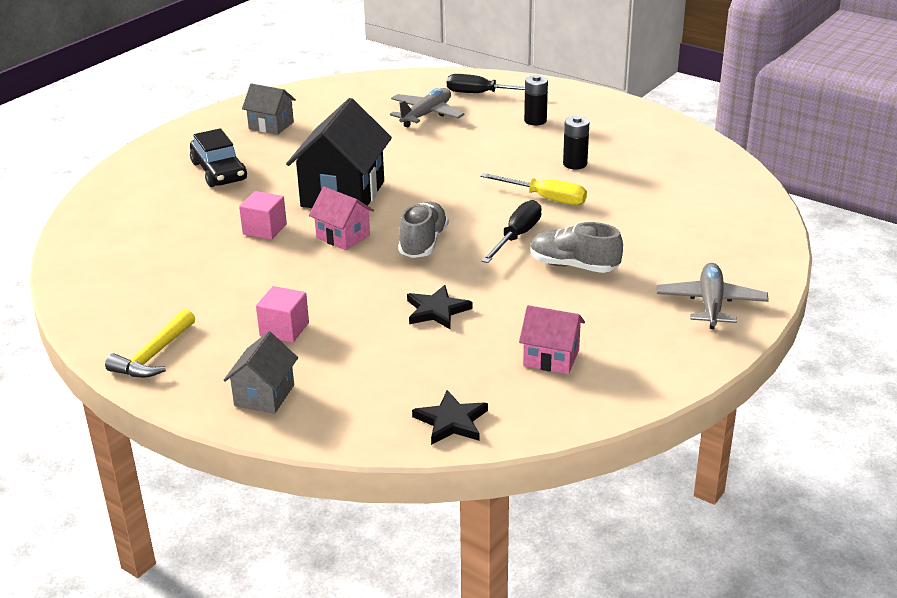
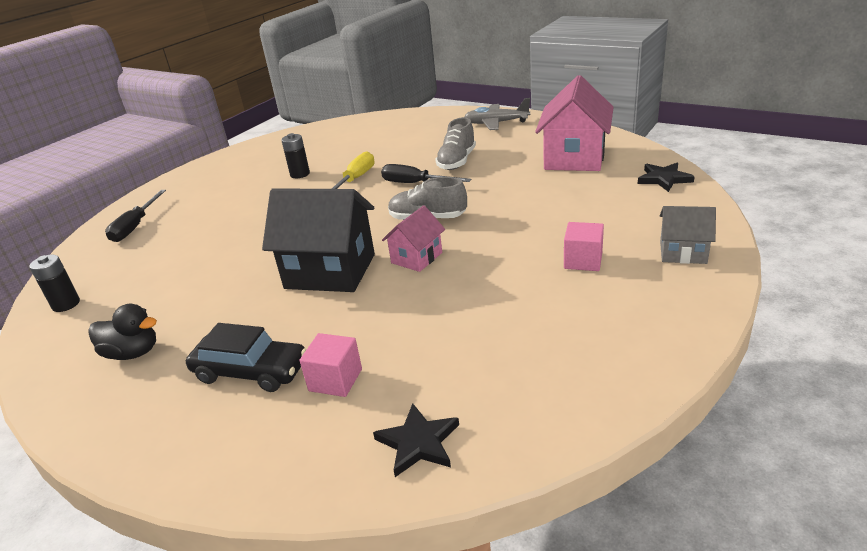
camera: 90 degrees left, 0 degrees up
(153, 355) = (660, 326): yellow hammer -> none
(219, 171) = (251, 371): black car -> black car turned 45 degrees clockwise
(264, 229) = (402, 306): pink cube -> pink cube (335, 380)
(271, 125) = (133, 353): grey house -> black duck
(426, 115) = (166, 250): grey plane -> none
(436, 310) = (530, 200): black star -> black star (418, 443)
(535, 121) = (211, 196): black battery -> black battery (66, 304)
(551, 358) = (574, 158): pink house -> pink house, size x1.86

